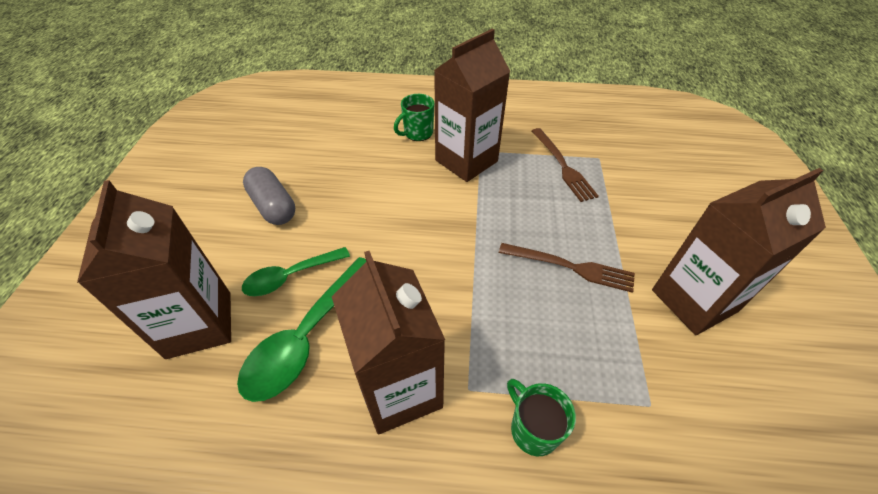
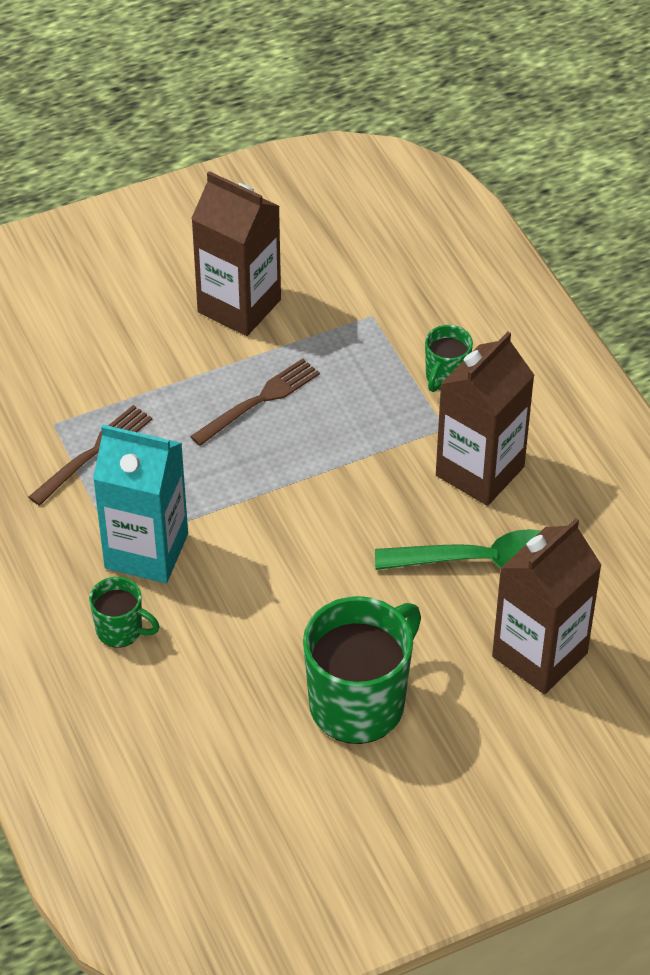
camera: 120 degrees left, 0 degrees up
(273, 206) = (359, 703): grey capsule -> green mug
(290, 277) = (437, 619): green spoon -> none
(466, 161) = (146, 551): brown carton -> turquoise carton
(571, 267) = (259, 400): brown fork -> brown fork turned 60 degrees clockwise

